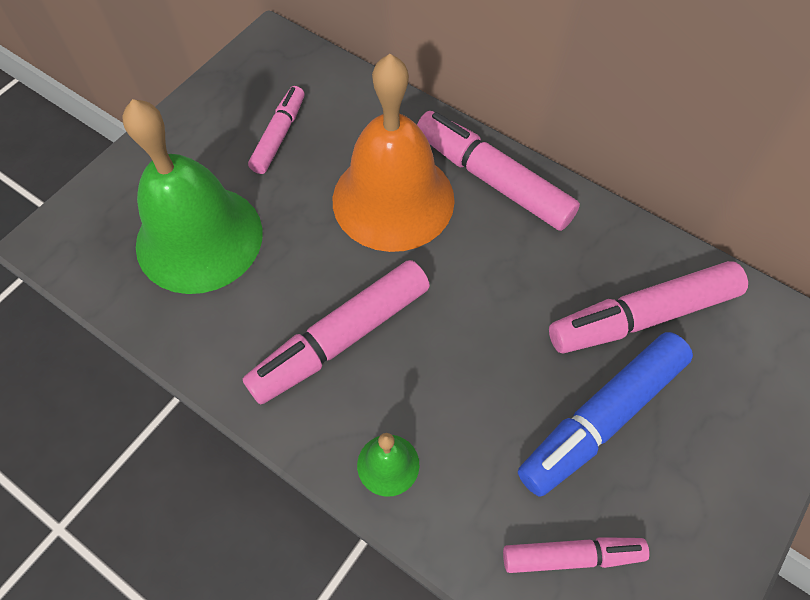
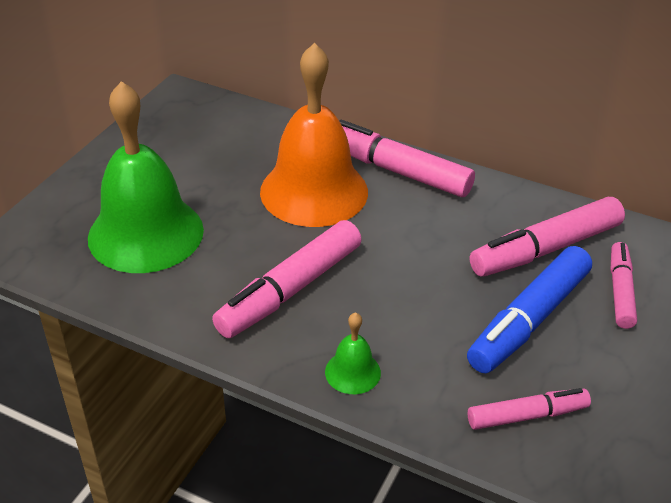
camera: 10 degrees left, 20 degrees down
(279, 135) = (202, 157): pink marker -> pink marker (620, 291)

